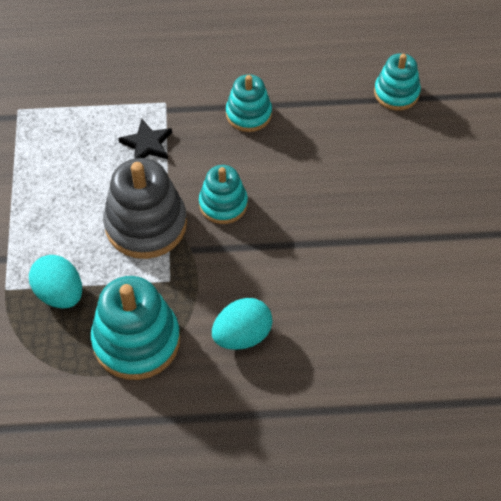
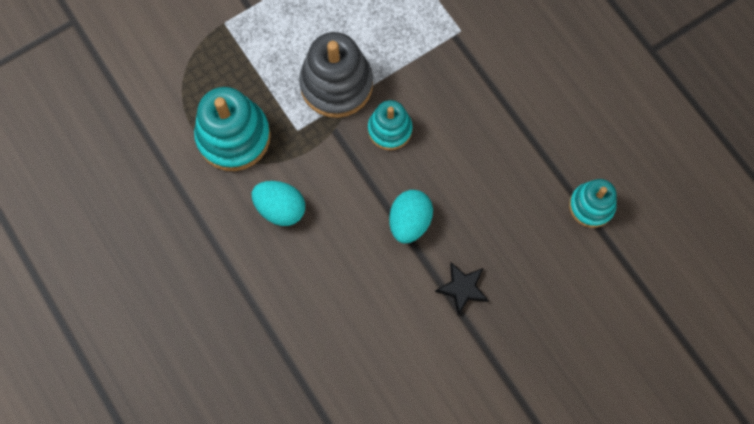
camera: 60 degrees right, 15 degrees up
(60, 293) = (242, 61): turquoise egg -> turquoise egg (409, 222)
(147, 144) = (411, 41): black star -> black star (462, 288)
(248, 114) = (490, 100): turquoise stacking toy -> none

